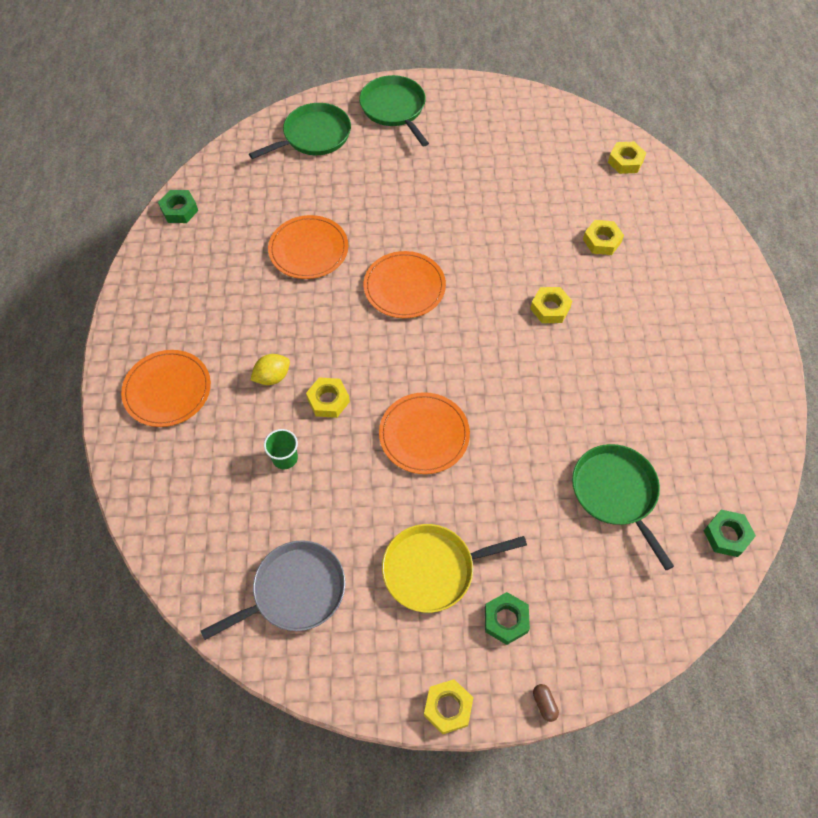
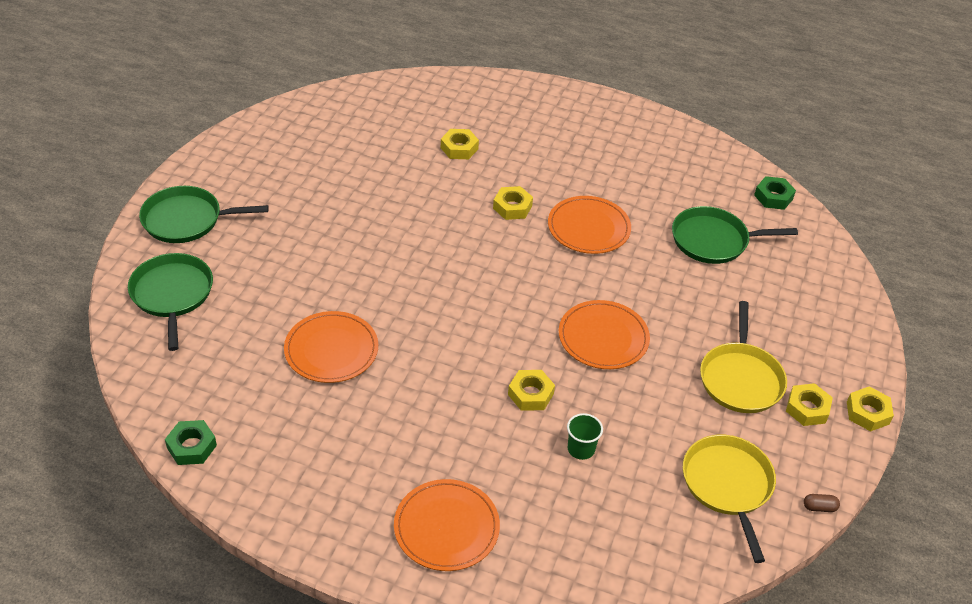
camera: 70 degrees left, 15 degrees down
(272, 377) = (479, 430): yellow lemon -> none
(294, 591) = (728, 485): grey pan -> yellow pan
(404, 287) = (428, 293): orange plate -> orange plate (588, 228)
(506, 620) = (802, 349): green nut -> none
(544, 704) = (879, 352): brown capsule -> brown capsule (819, 507)
(625, 161) = (380, 99): yellow nut -> yellow nut (807, 409)

